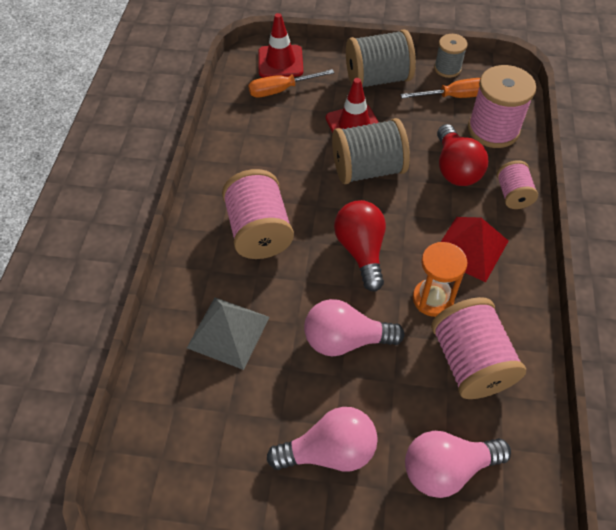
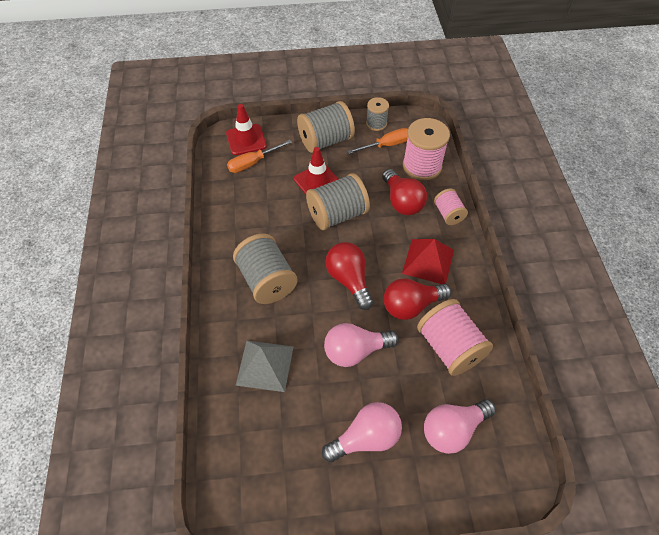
camera: 15 degrees left, 0 degrees up
(259, 231) = (267, 280): pink spool -> grey spool
(433, 299) = (411, 306): orange hourglass -> red light bulb

